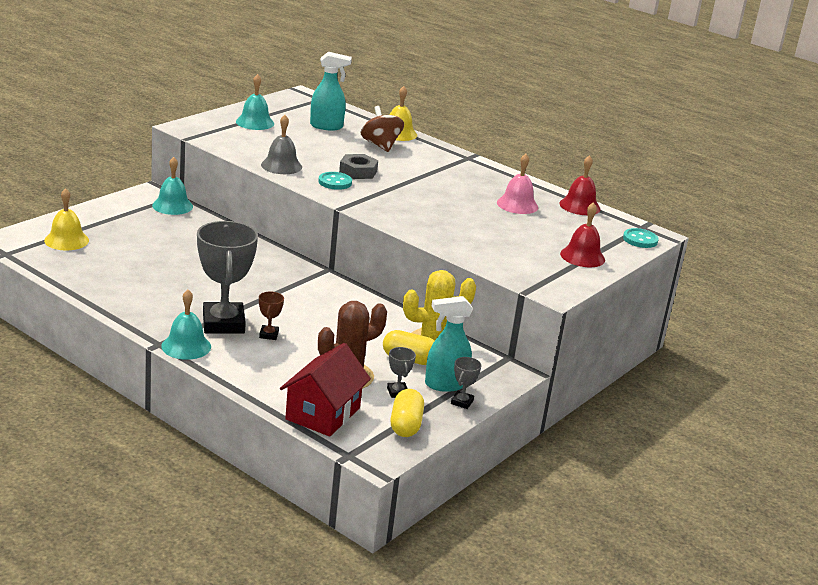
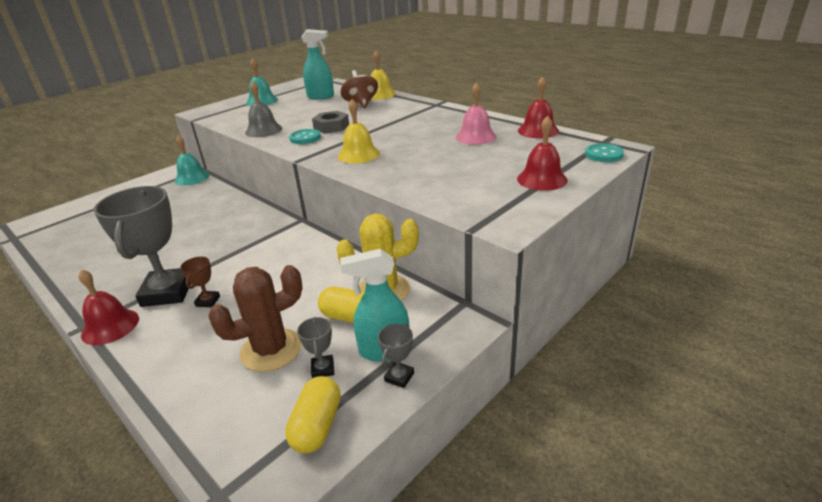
camera: 10 degrees right, 5 degrees up
(66, 240) = (78, 219): yellow bell -> yellow bell (359, 154)
(186, 346) = (110, 326): turquoise bell -> red bell
(323, 413) = (216, 416): red house -> none

